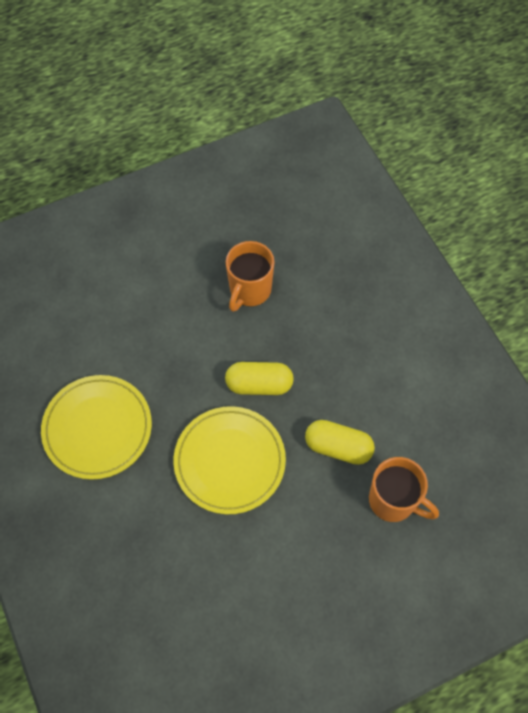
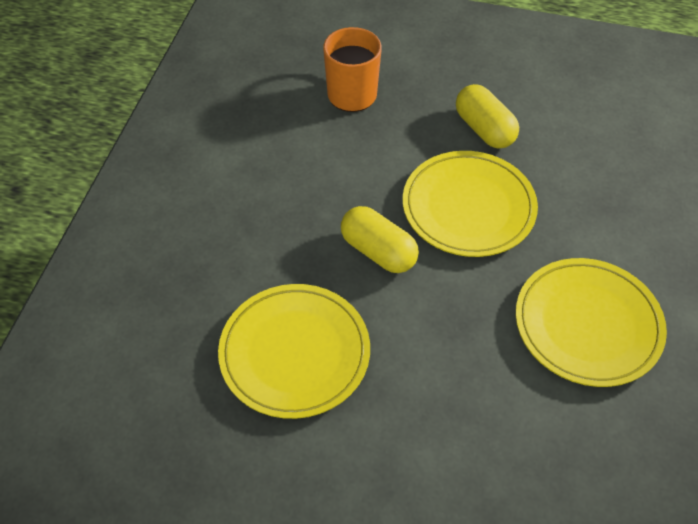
camera: 140 degrees left, 10 degrees down
(249, 290) = (295, 353): orange mug -> yellow plate
(338, 447) = (356, 155): yellow capsule -> yellow capsule (484, 129)

